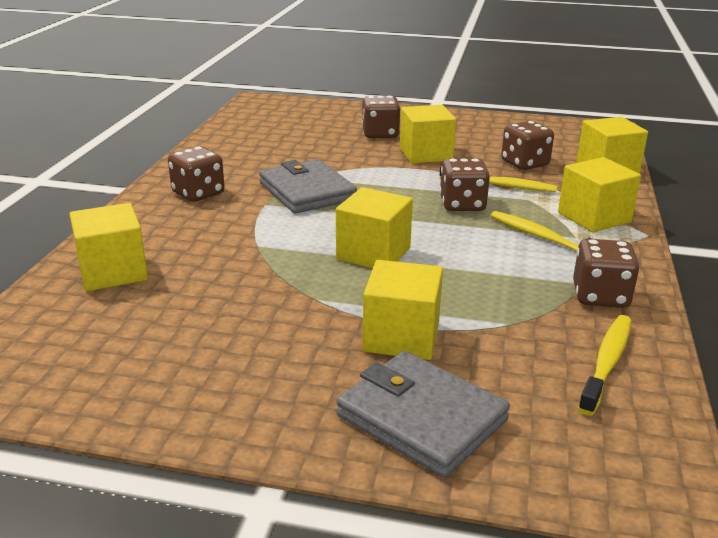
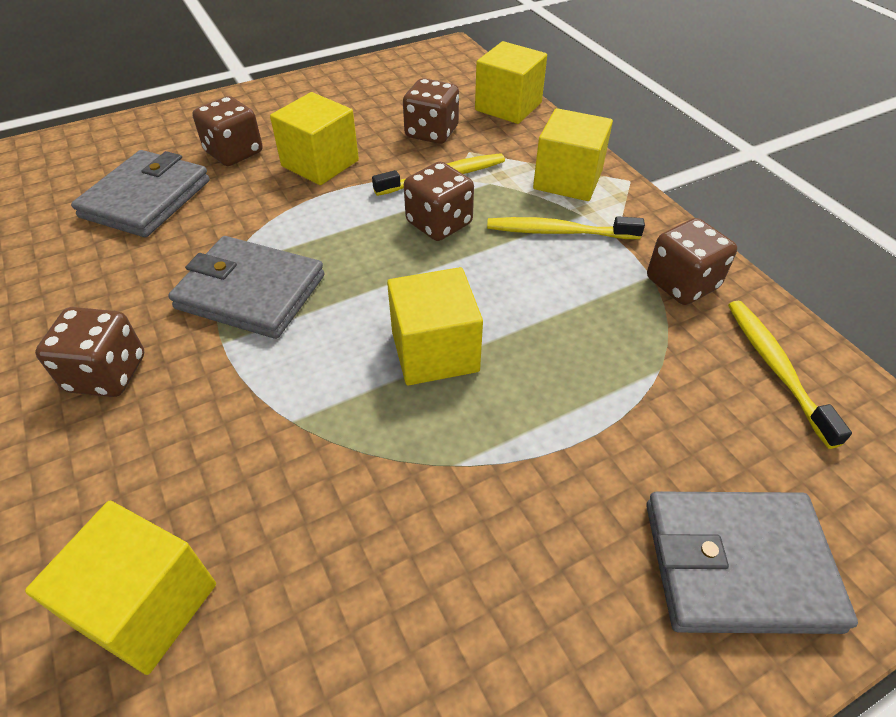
camera: 40 degrees left, 20 degrees up
(305, 137) = (146, 199): none -> grey wallet
(401, 337) = (597, 461): yellow cube -> none

